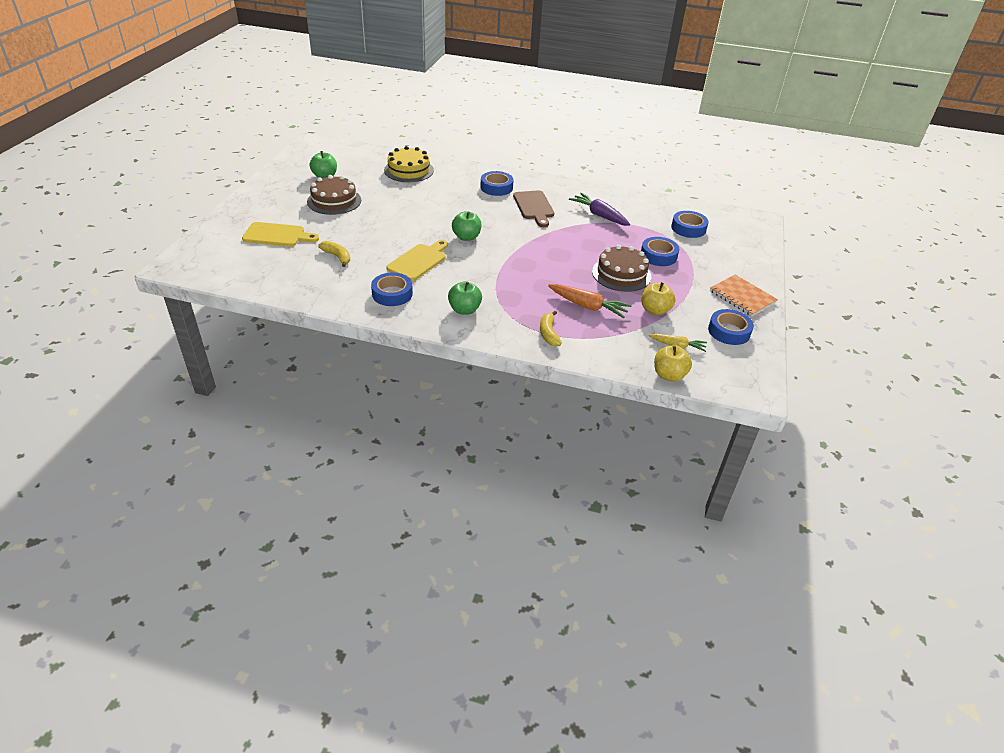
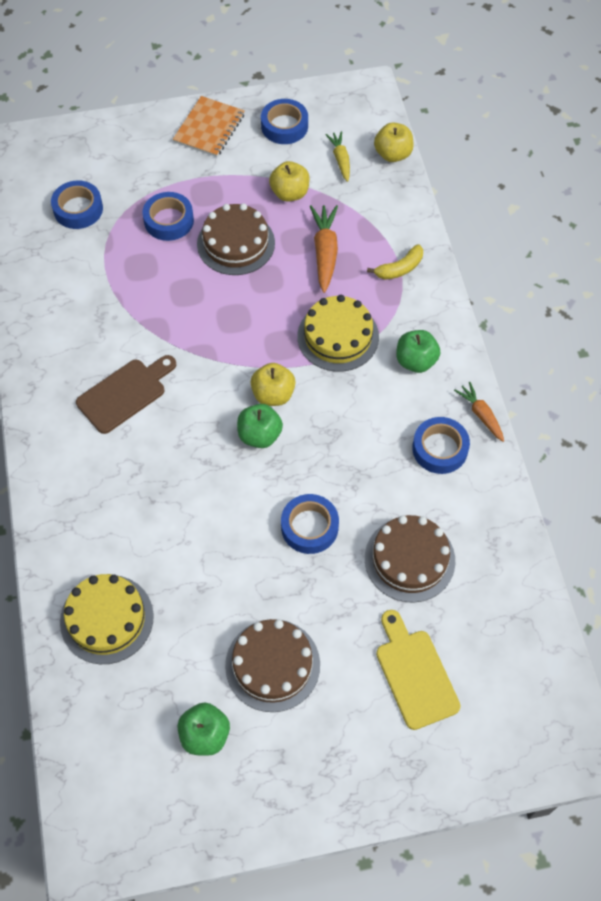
camera: 115 degrees left, 20 degrees up
(337, 257) = (409, 559): yellow banana -> brown cake
(398, 320) = (481, 415): none -> orange carrot
(418, 261) = (353, 459): yellow cutting board -> none
(490, 250) = (273, 394): none -> yellow apple
(496, 187) = (92, 466): blue tape -> blue tape (309, 527)
(512, 287) = (338, 336): none -> yellow cake
(599, 215) = (101, 311): purple carrot -> none

